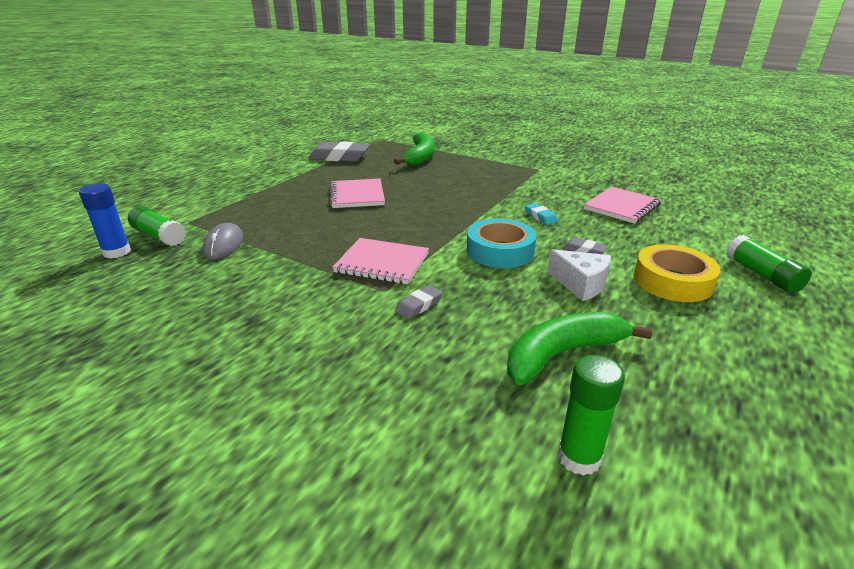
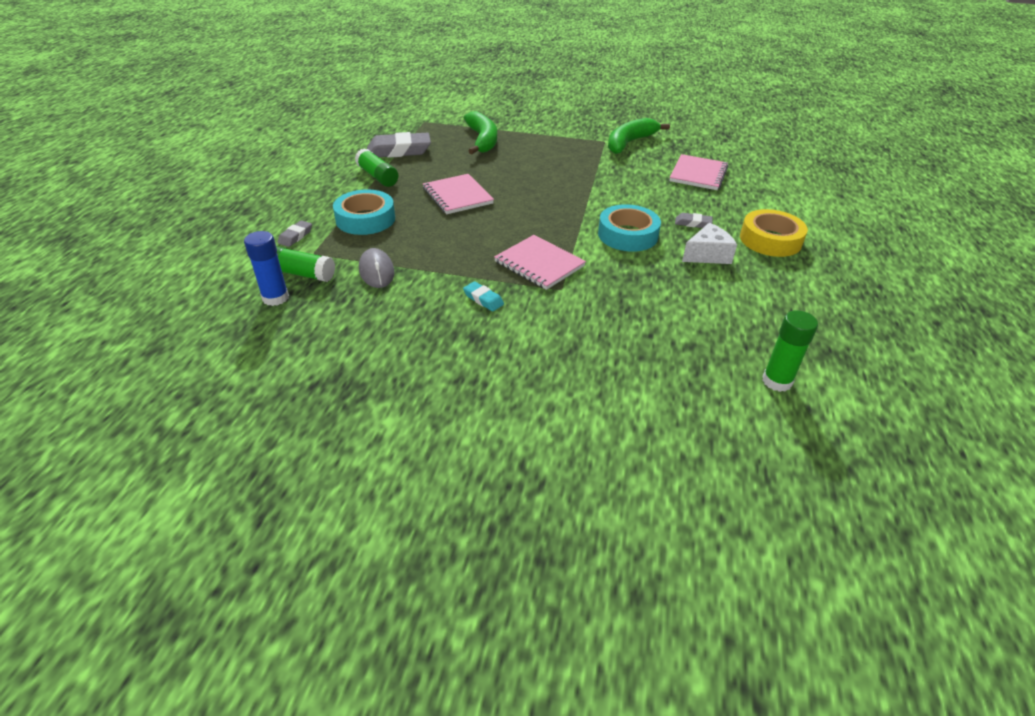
camera: 20 degrees left, 10 degrees up
(259, 202) = (365, 219): none -> turquoise tape
(382, 263) = (539, 264): pink notebook -> pink notebook turned 45 degrees clockwise
(419, 305) = (598, 297): grey eraser -> grey eraser (295, 236)
(540, 217) = (639, 195): turquoise eraser -> turquoise eraser (483, 299)
(562, 354) = (727, 314): green banana -> green banana (629, 143)
(581, 284) = (707, 255): white cheese -> white cheese turned 45 degrees counterclockwise
(761, 275) = (827, 223): green glue stick -> green glue stick (377, 176)

